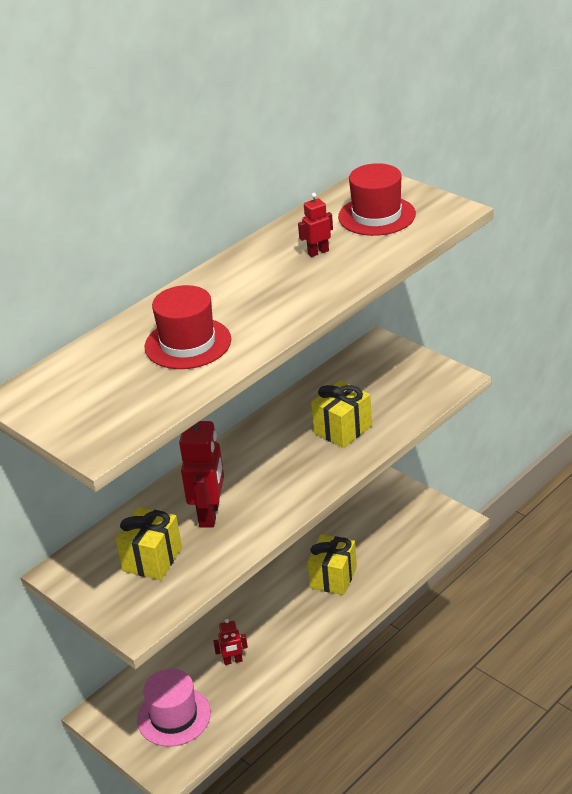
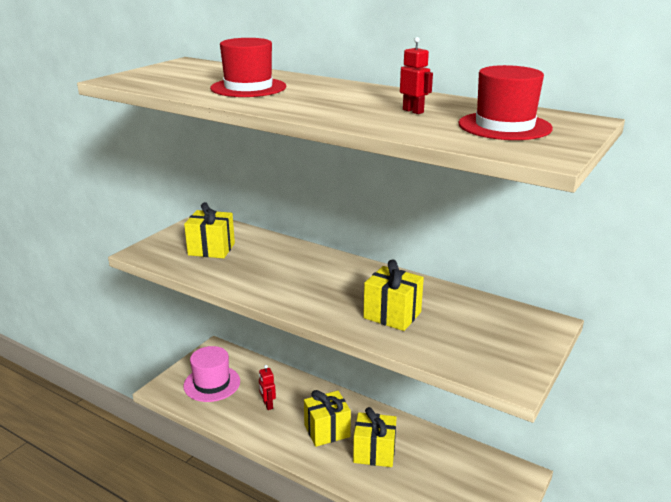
camera: 75 degrees right, 10 degrees down
(210, 514) = (263, 265): red robot -> none
(291, 611) = (327, 431): none -> yellow gift

